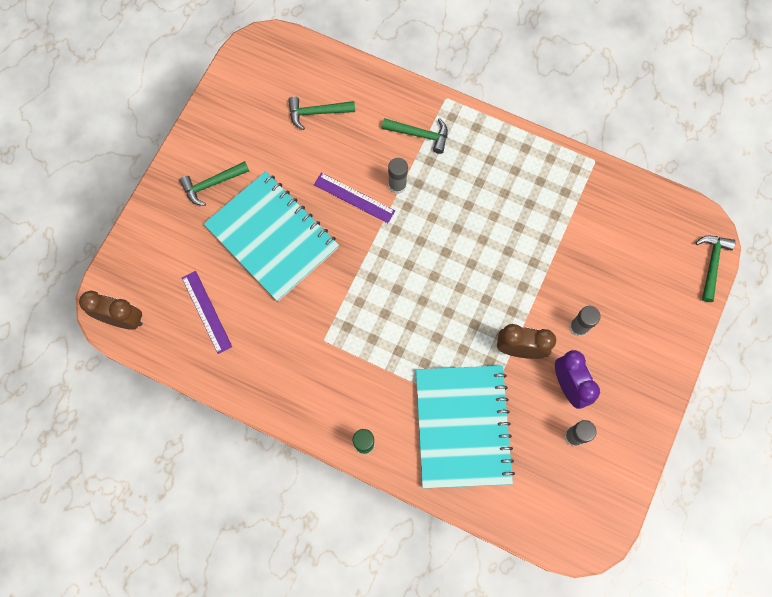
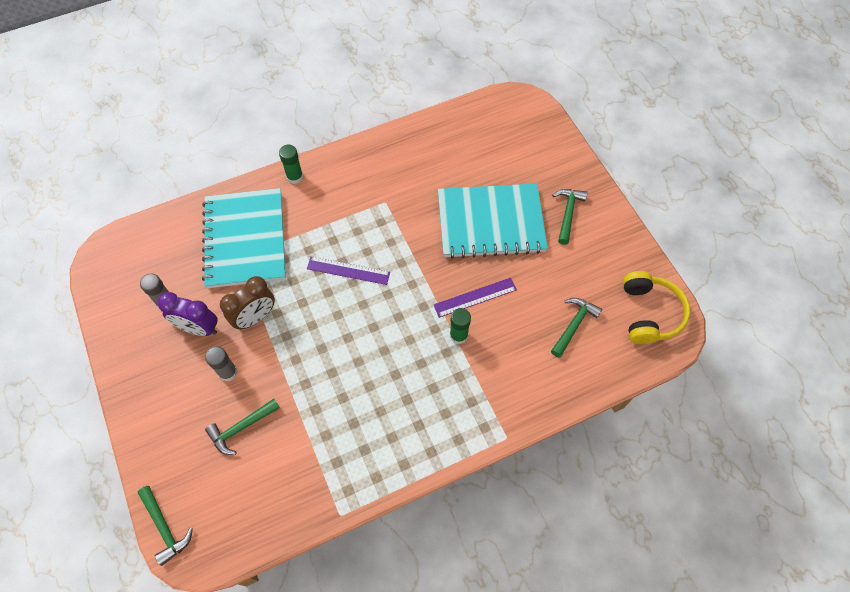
camera: 130 degrees right, 10 degrees down
(123, 319) = (507, 105): brown clock -> none
(206, 312) = (470, 150): purple ruler -> purple ruler (348, 270)
(261, 69) = (649, 313): none -> yellow headphones
(397, 185) = (458, 335): grey glue stick -> green glue stick
(419, 135) = (489, 387): green hammer -> green hammer (241, 428)
(462, 426) = (245, 239): turquoise notebook -> turquoise notebook turned 45 degrees clockwise

